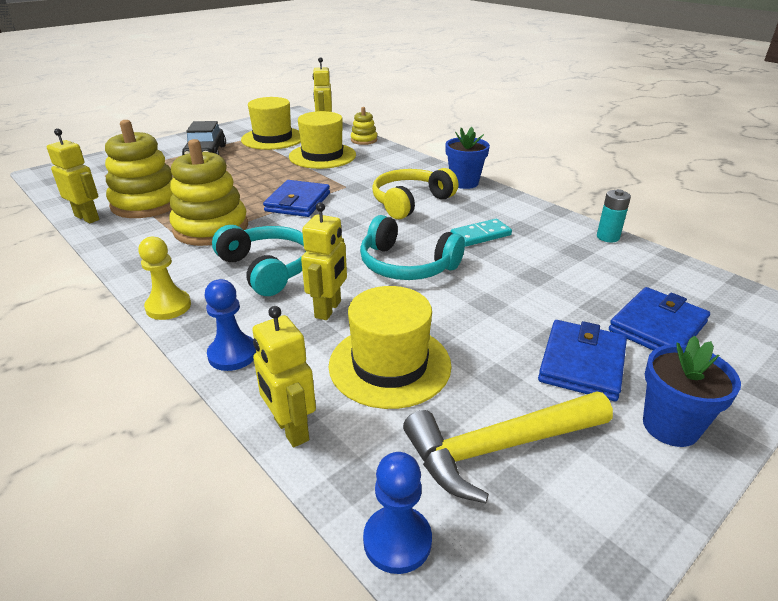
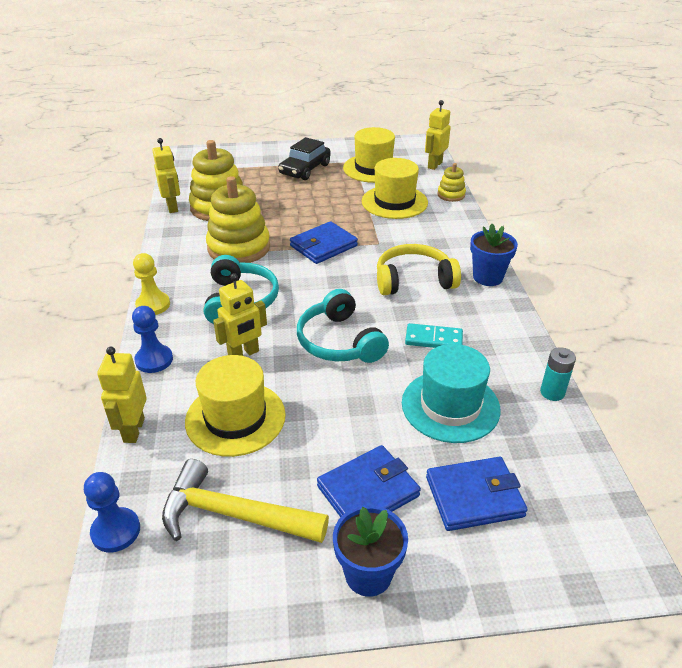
camera: 35 degrees right, 5 degrees up
(555, 274) = (450, 406): none -> turquoise hat

